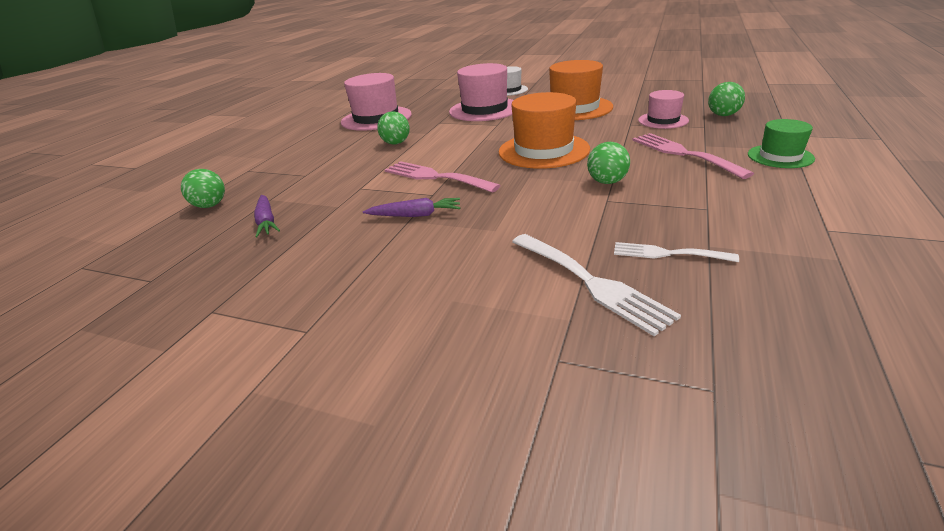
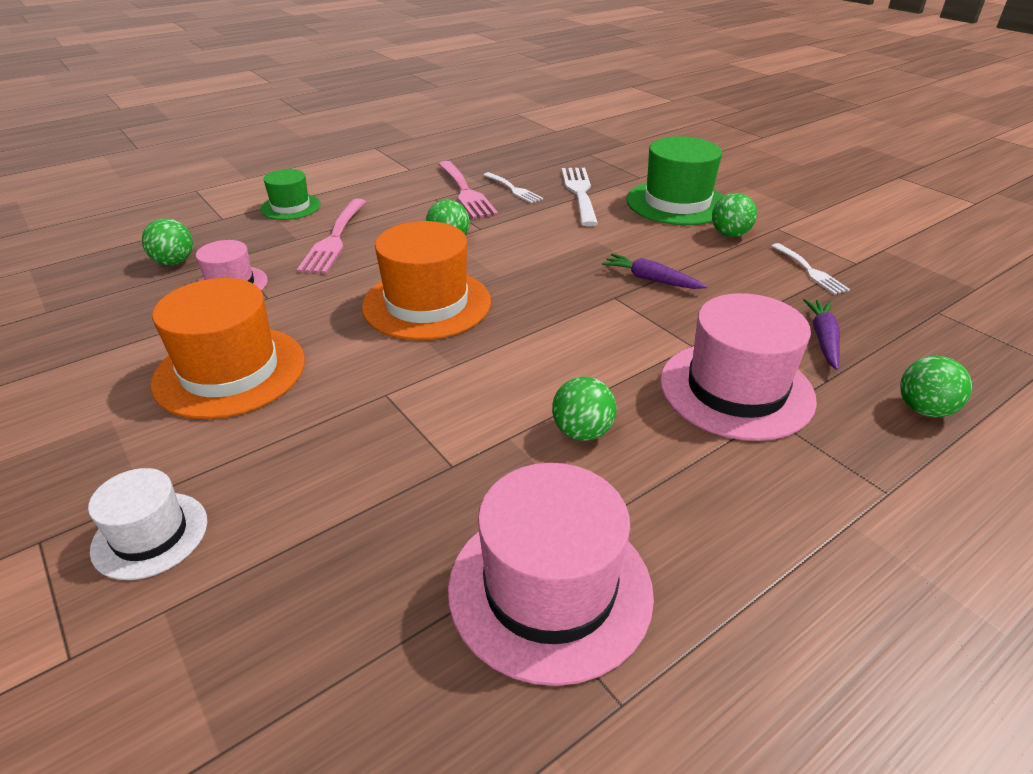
camera: 150 degrees left, 5 degrees up
(268, 279) = (810, 271): none -> white fork
(364, 294) = (730, 234): none -> green ball
(435, 177) = (590, 321): pink fork -> pink fork (466, 192)
(457, 322) = (677, 203): none -> green hat
(484, 109) = (326, 464): pink hat -> pink hat (736, 389)

